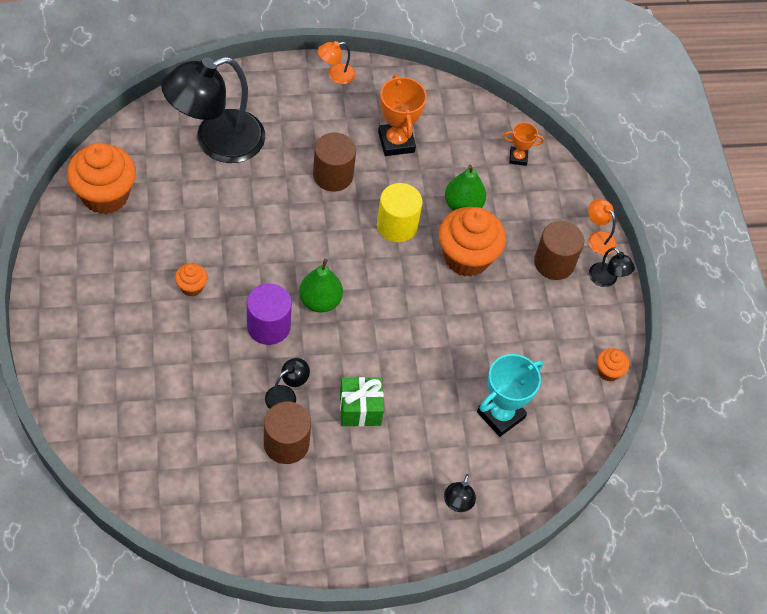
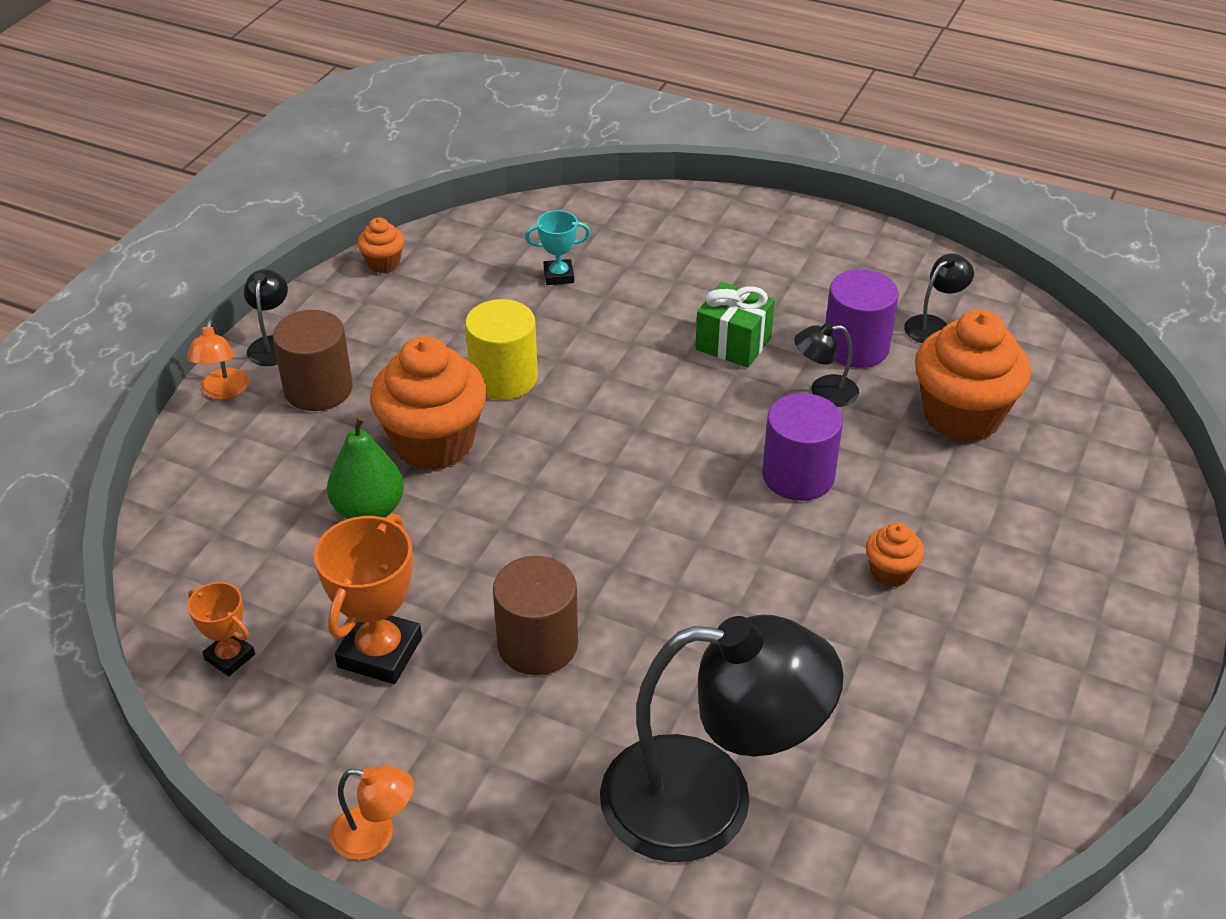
camera: 140 degrees left, 15 degrees down
(105, 195) = (981, 787): orange cupcake -> orange cupcake (962, 416)
(286, 443) = (856, 347): brown cylinder -> purple cylinder
(320, 301) = (698, 476): green pear -> none
(397, 225) = (498, 525): yellow cylinder -> yellow cylinder (504, 378)
(457, 504) = (683, 228): black lamp -> black lamp (933, 325)
(500, 415) = (558, 276): turquoise trophy -> turquoise trophy, size x0.56
(518, 157) = (208, 540): orange trophy -> orange trophy (230, 657)

